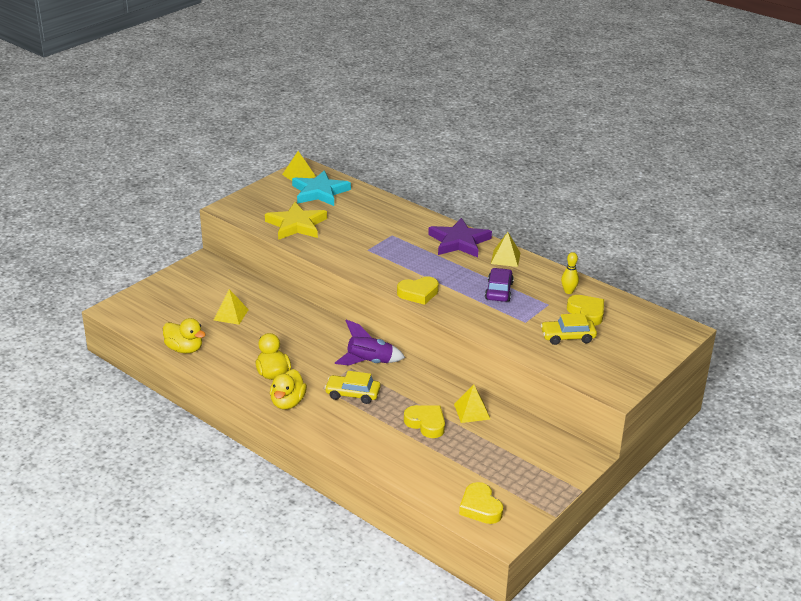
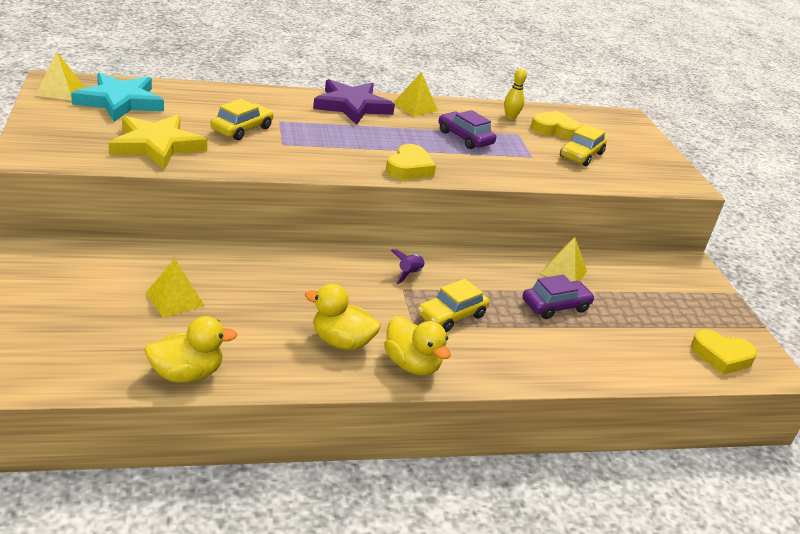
camera: 55 degrees left, 0 degrees up
(359, 232) = (242, 129): none -> yellow car
(369, 362) = (409, 274): purple rocket -> purple rocket, size x0.56
(426, 424) = (555, 306): yellow heart -> purple car

